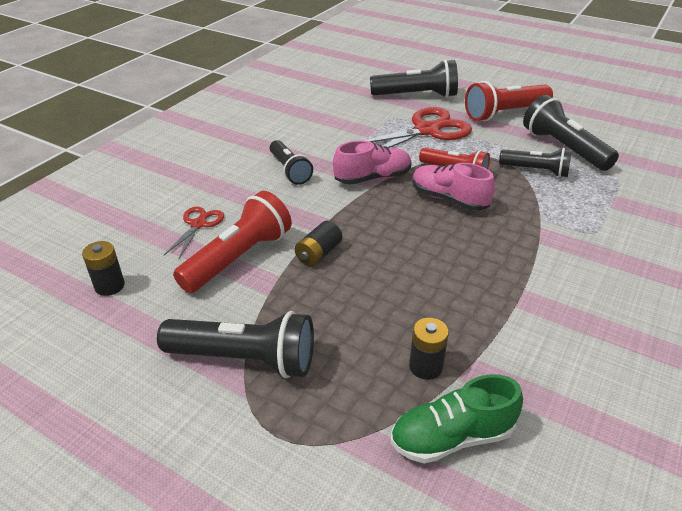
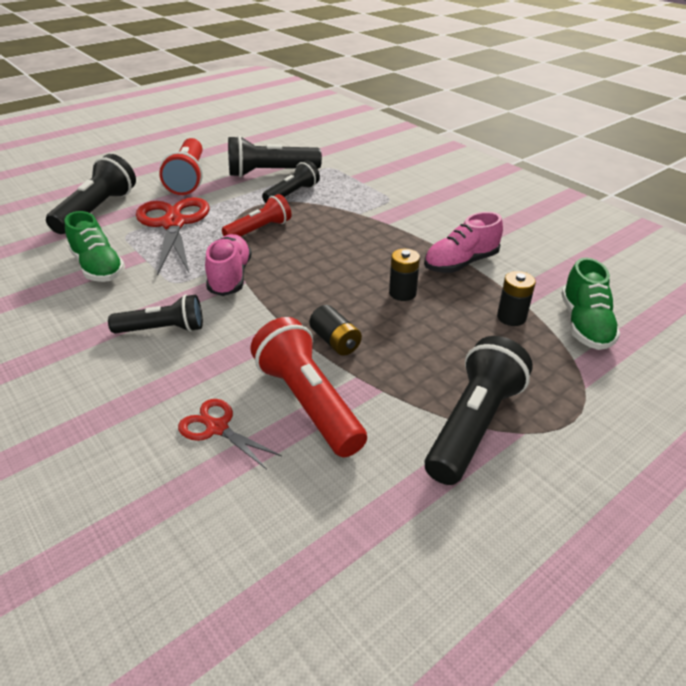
camera: 70 degrees left, 0 degrees up
(109, 286) = (298, 537): black battery -> black battery (402, 293)
(344, 122) = (98, 267): none -> green shoe
(449, 199) = (301, 245): pink shoe -> pink shoe (460, 263)

